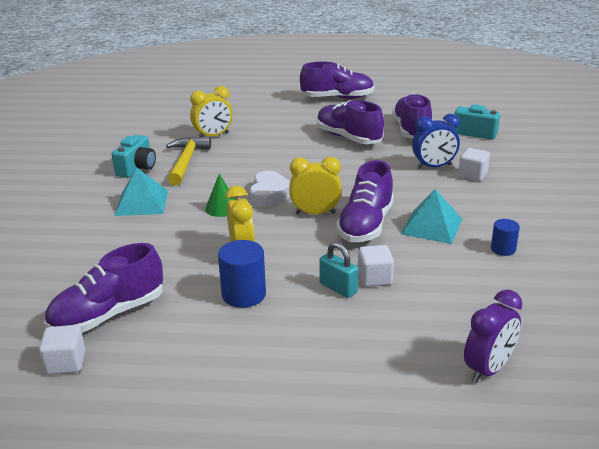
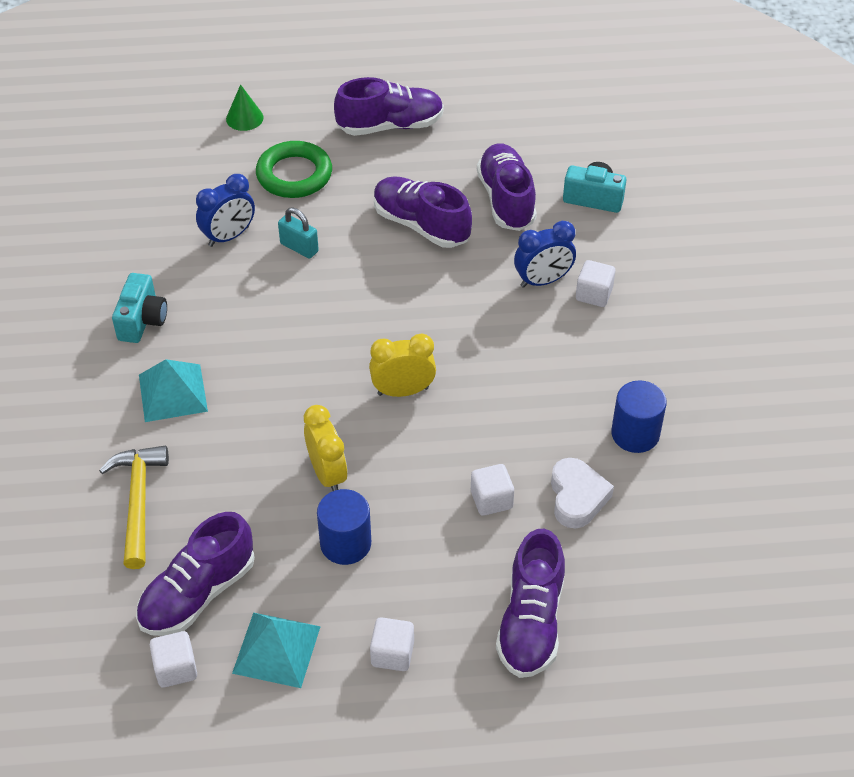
camera: 10 degrees left, 20 degrees up
(186, 161) = (207, 299): yellow hammer -> yellow hammer (138, 502)
(213, 136) = (229, 236): yellow clock -> blue clock
(222, 208) = (281, 392): green cone -> green cone (244, 118)
(263, 372) = (392, 653): none -> white cube
(267, 114) = (294, 175): none -> green ring
(270, 194) = (337, 358): white heart -> white heart (577, 497)
(338, 288) = (452, 521): turquoise padlock -> turquoise padlock (299, 247)
(365, 225) = (469, 407): purple shoe -> purple shoe (531, 622)
(432, 226) = (549, 401): turquoise pyramid -> turquoise pyramid (276, 649)
(488, 369) = (623, 621): purple clock -> none
(503, 249) = (635, 434): blue cylinder -> blue cylinder, size x1.66

